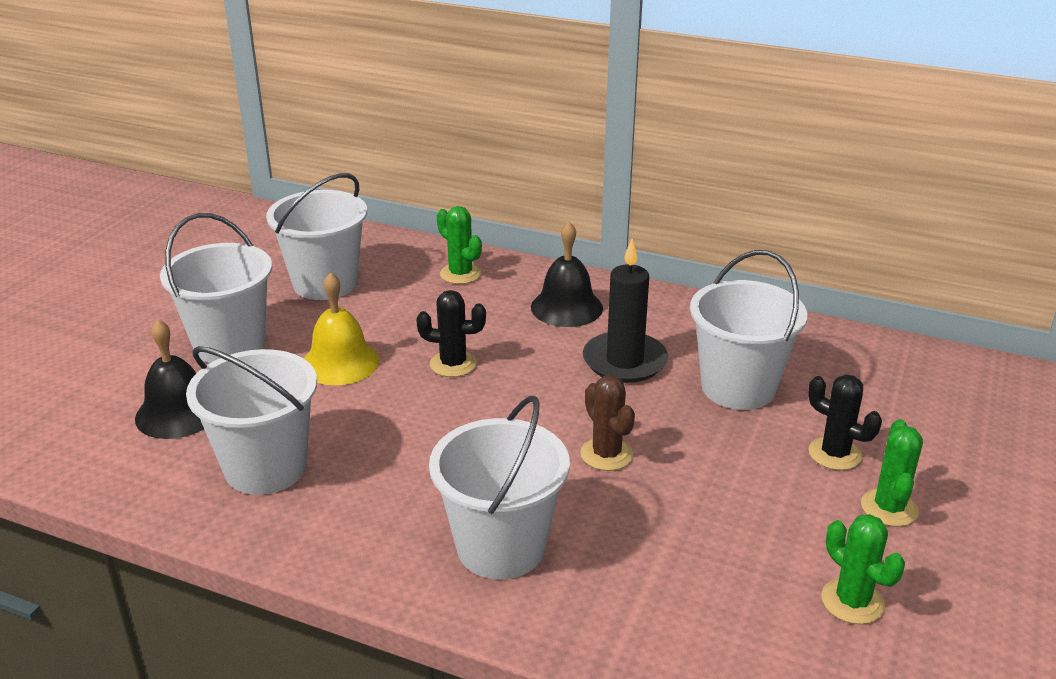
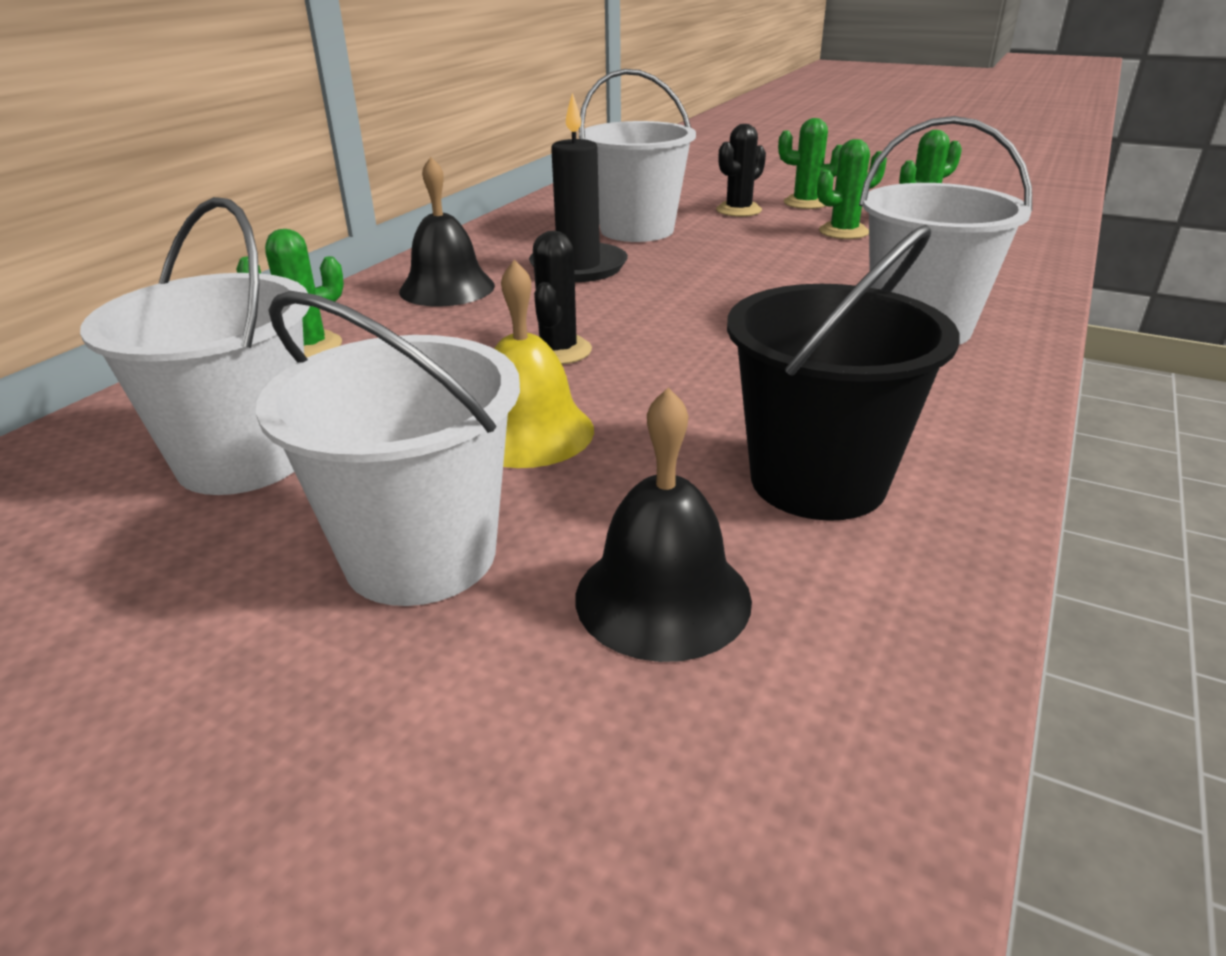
camera: 85 degrees left, 0 degrees up
(265, 467) = (818, 481): white bucket -> black bucket
(606, 454) = (750, 280): brown cactus -> none
(777, 528) = (843, 232): none -> green cactus

